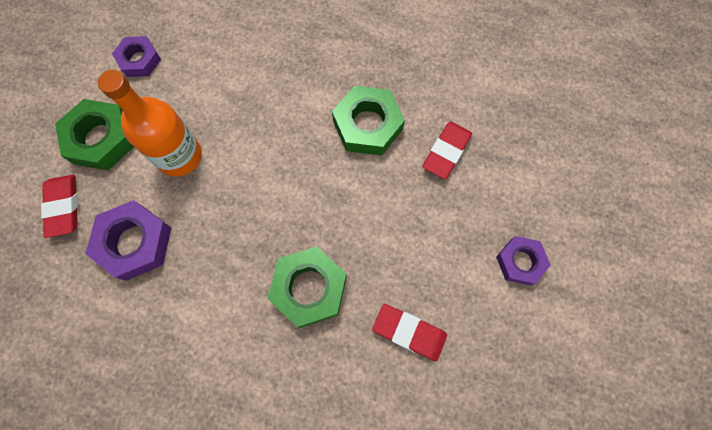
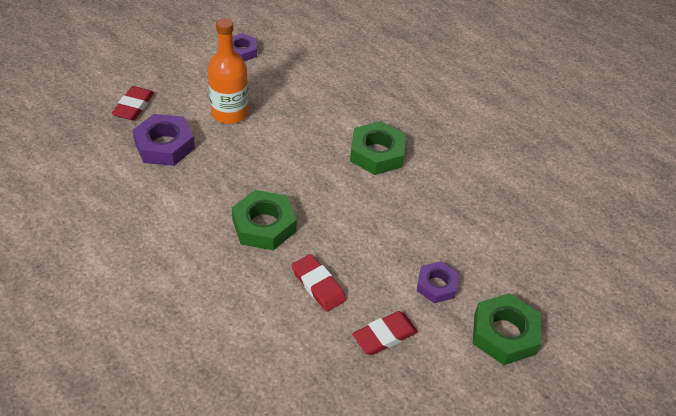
camera: 25 degrees right, 25 degrees down
(101, 139) = (185, 82): green nut -> green nut (504, 334)
(446, 152) = (426, 194): red eraser -> red eraser (384, 335)

